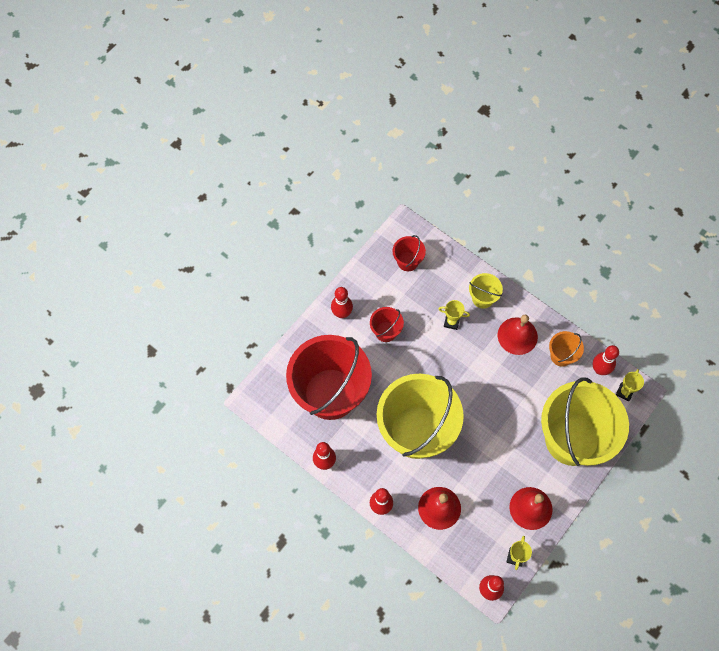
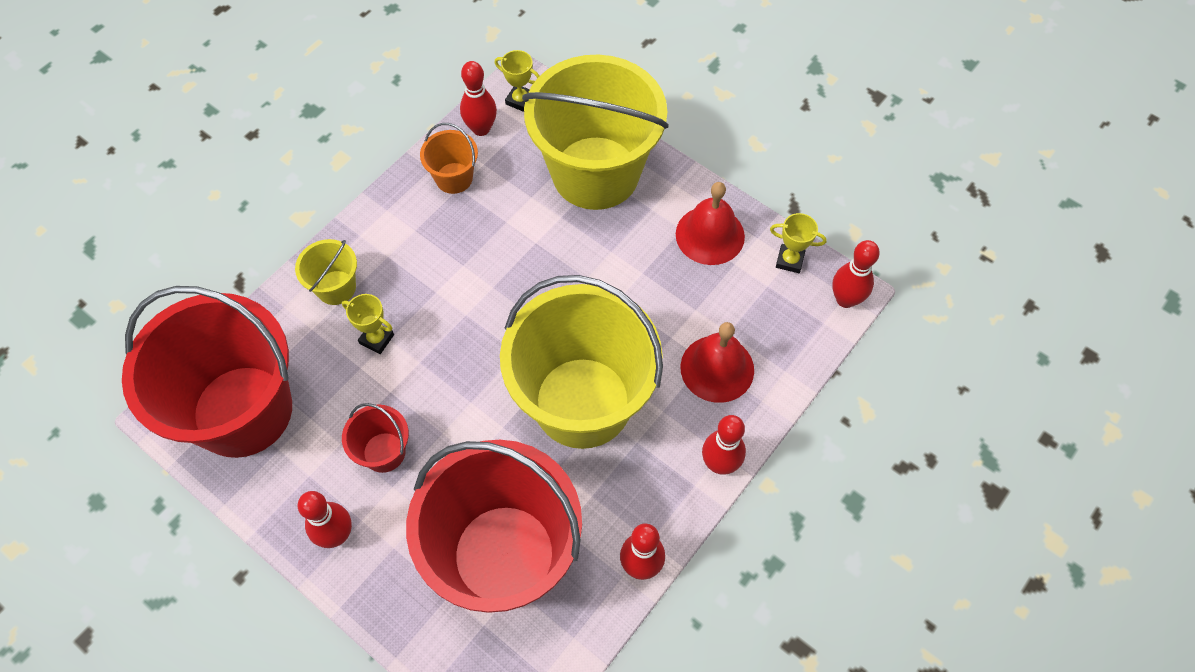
camera: 90 degrees left, 5 degrees down
(407, 261) = (242, 411): red bucket -> red bucket, size x2.36
(451, 322) = (376, 339): yellow trophy -> yellow trophy turned 75 degrees counterclockwise
(517, 336) = (413, 238): red bell -> none

